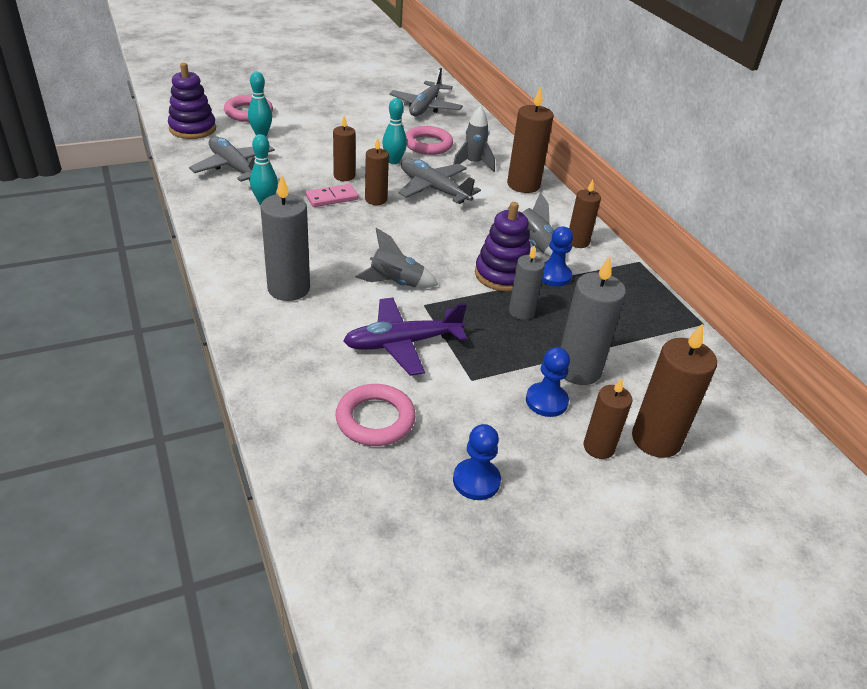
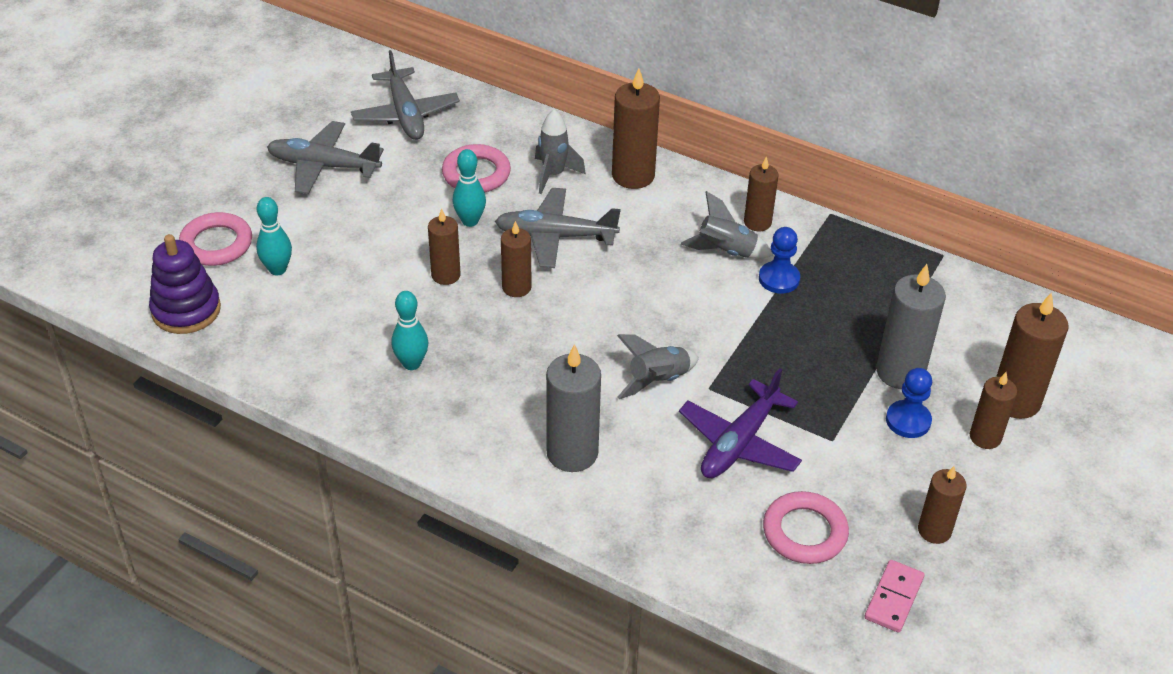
camera: 35 degrees left, 5 degrees up
(234, 167) = (314, 337): grey plane -> grey plane (323, 166)
(332, 198) = (470, 313): pink domino -> pink domino (893, 598)
(476, 481) = (934, 530): blue pawn -> brown candle
(502, 275) = (736, 307): purple stacking toy -> none
(521, 312) = (796, 340): grey candle -> none

